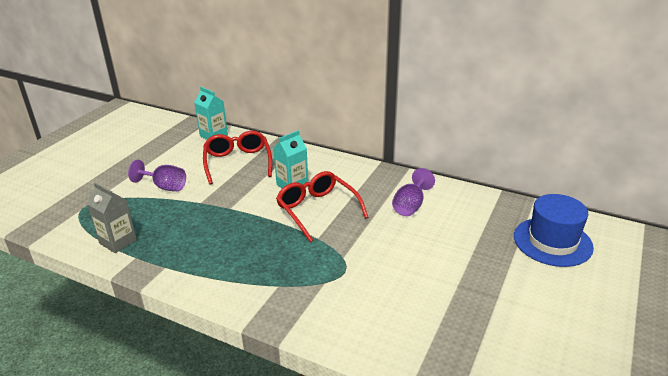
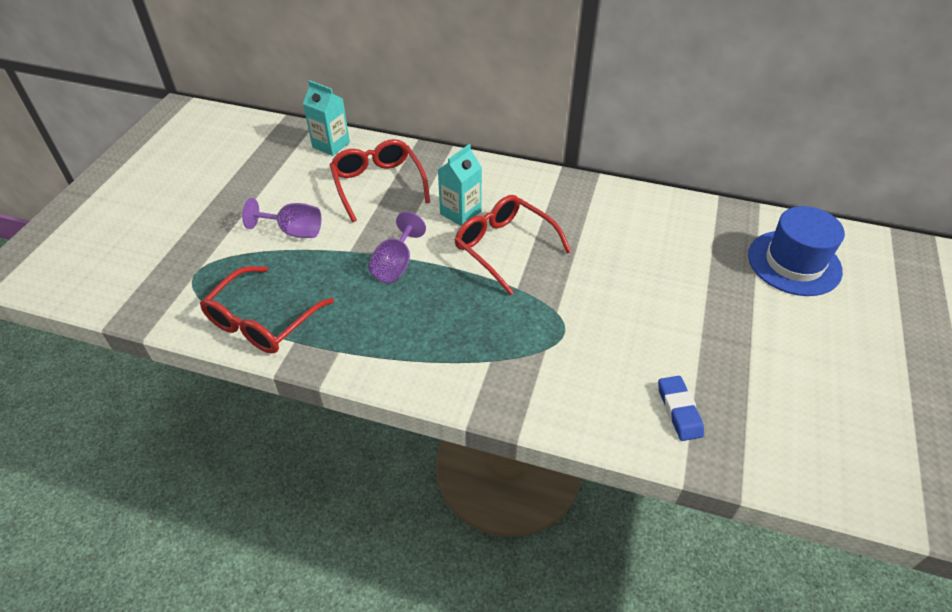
camera: 10 degrees left, 15 degrees up
(118, 241) = (262, 321): grey carton -> red glasses
(410, 206) = (616, 229): purple goblet -> purple goblet (395, 265)
(421, 338) = (679, 410): none -> blue eraser

